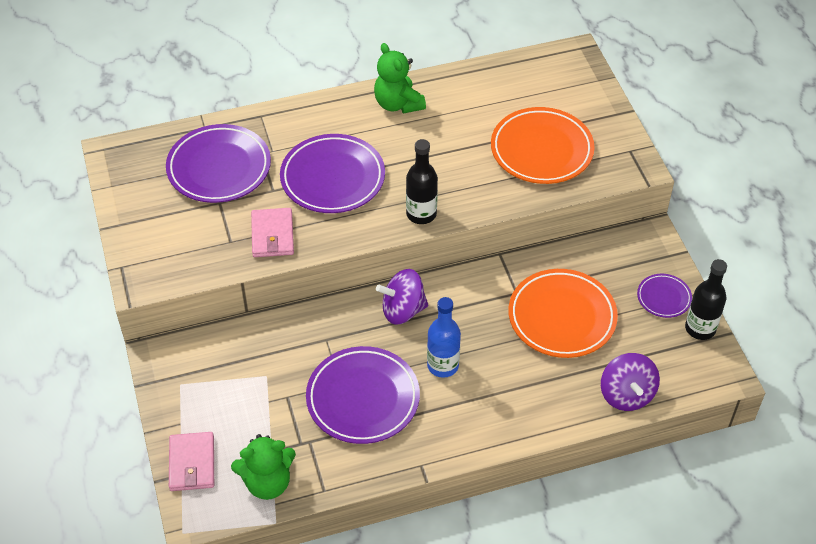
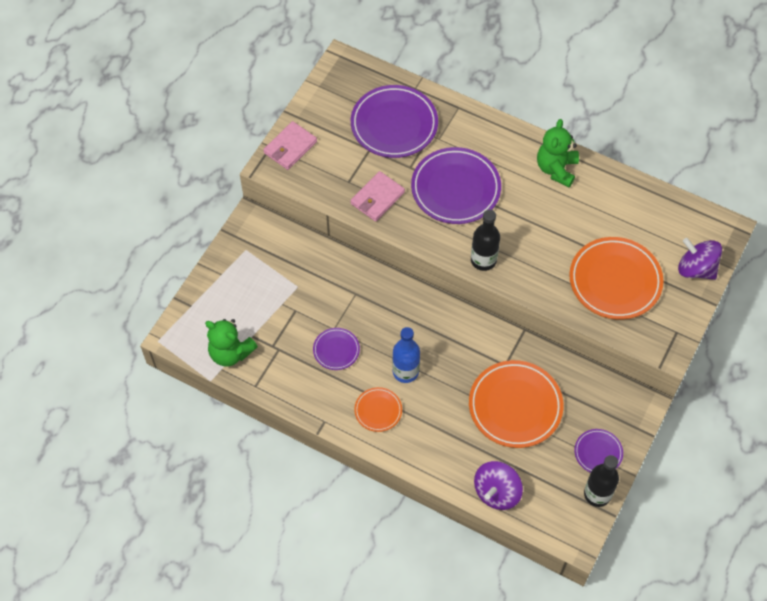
camera: 45 degrees right, 10 degrees up
(192, 463) = (203, 304): pink wallet -> pink wallet (290, 147)
(363, 398) = (336, 350): purple plate -> purple plate, size x0.51
(403, 310) = (421, 314): purple spinning top -> purple spinning top (696, 269)
(457, 416) = (378, 410): none -> orange plate

